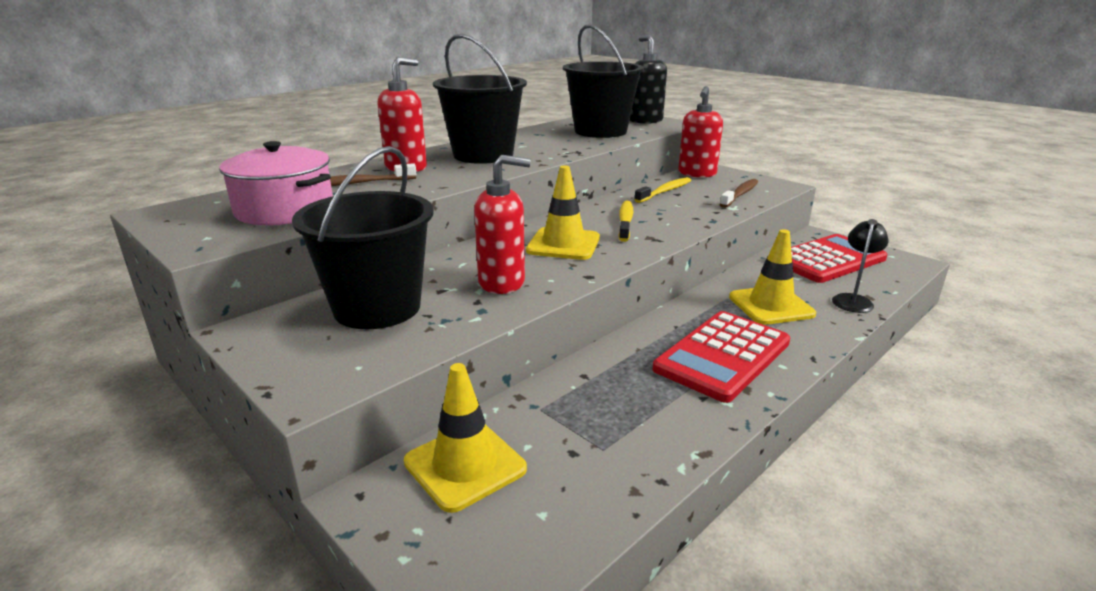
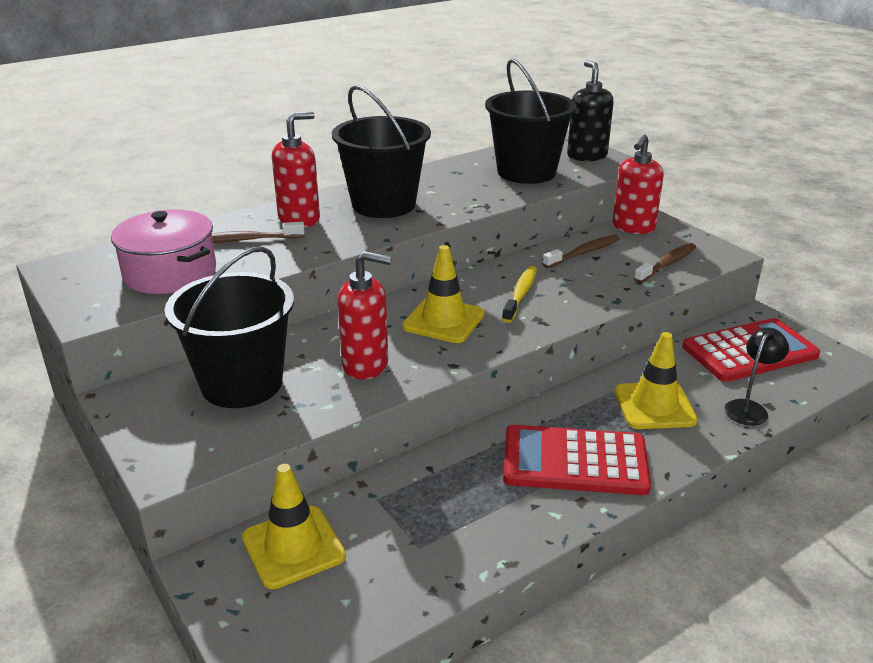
camera: 10 degrees right, 5 degrees up
(665, 191) = (583, 253): yellow toothbrush -> brown toothbrush
(723, 356) = (575, 461): red calculator -> red calculator turned 45 degrees clockwise

